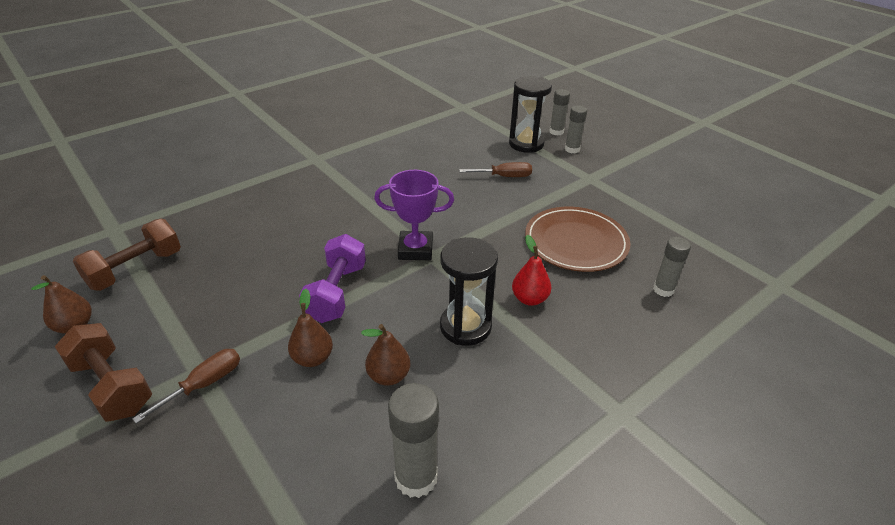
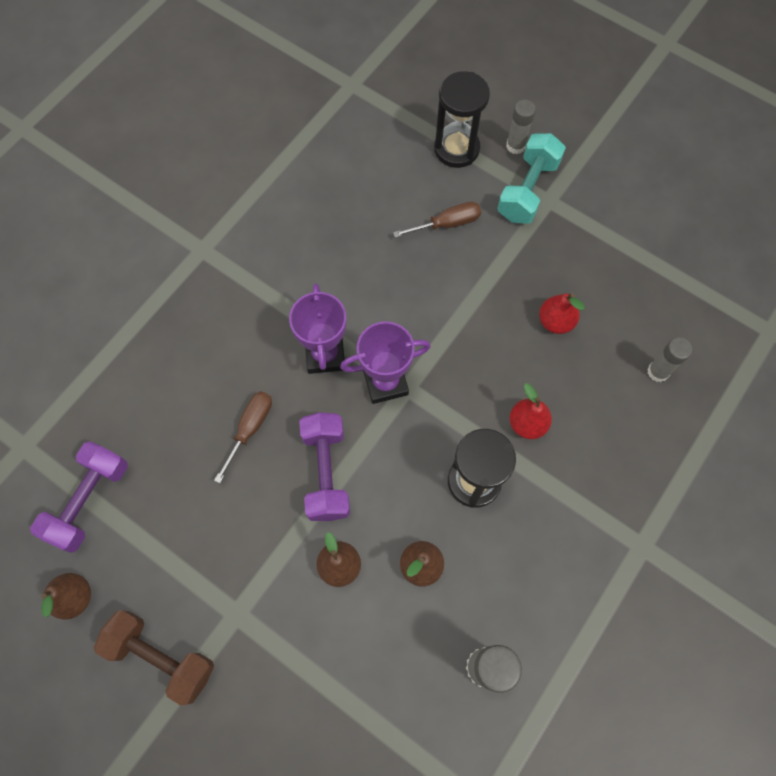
camera: 15 degrees left, 30 degrees up
(135, 269) = (89, 501): brown dumbbell -> purple dumbbell
(204, 384) = (250, 628): brown screwdriver -> brown screwdriver (250, 429)
(374, 225) = (325, 355): none -> purple trophy
(556, 132) = (488, 112): grey glue stick -> none
(574, 171) = (527, 190): none -> turquoise dumbbell
(576, 242) = (555, 322): brown plate -> red pear

